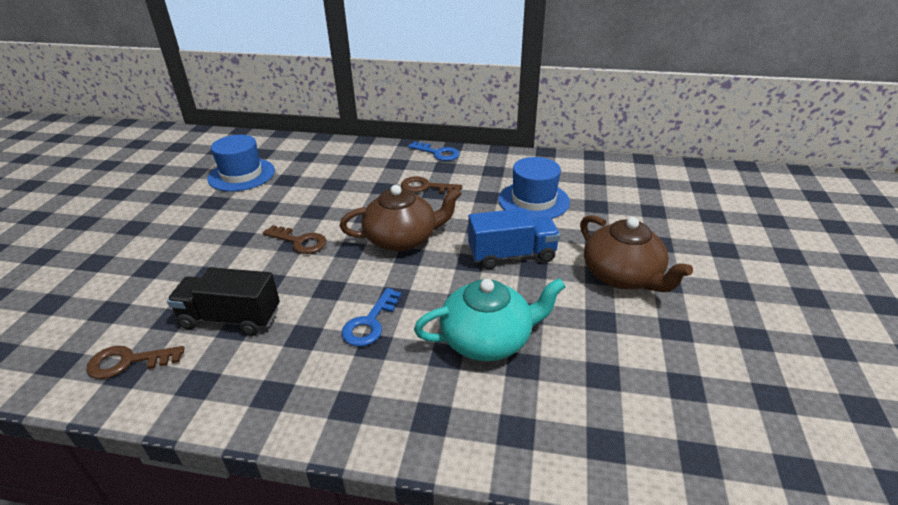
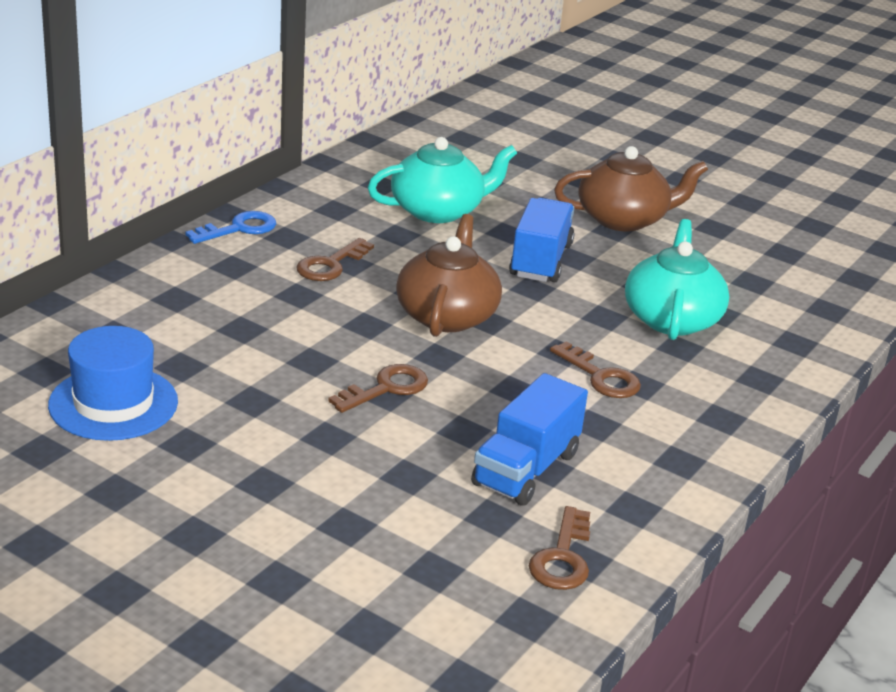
camera: 70 degrees left, 5 degrees down
(231, 318) = (526, 469): black truck -> blue truck
(370, 323) = (600, 377): blue key -> brown key
(533, 200) = (438, 210): blue hat -> turquoise teapot

